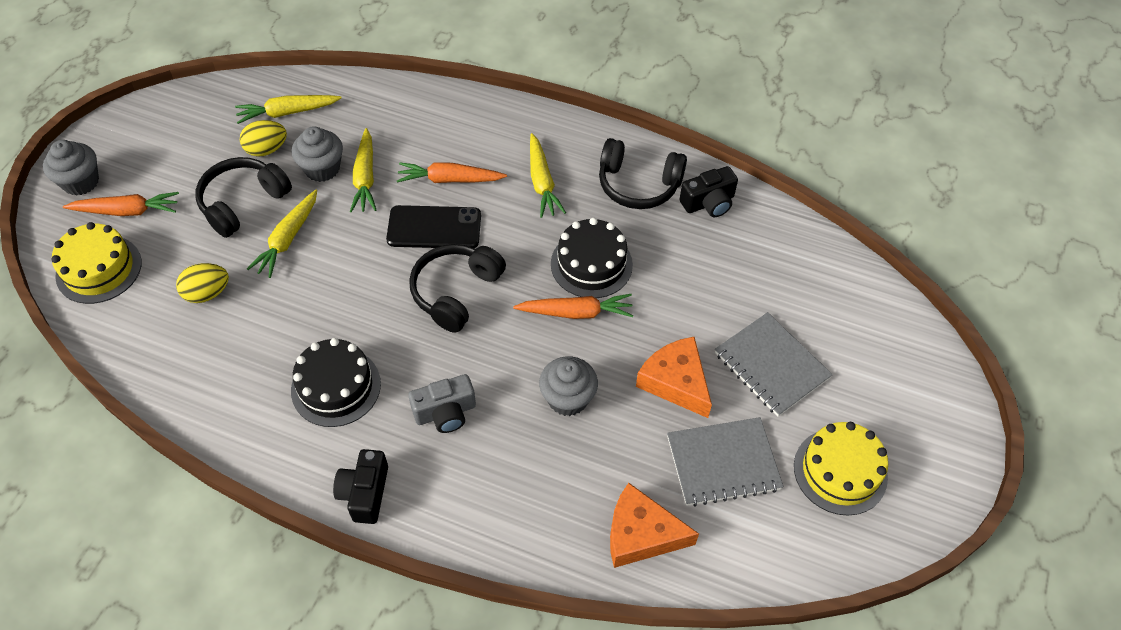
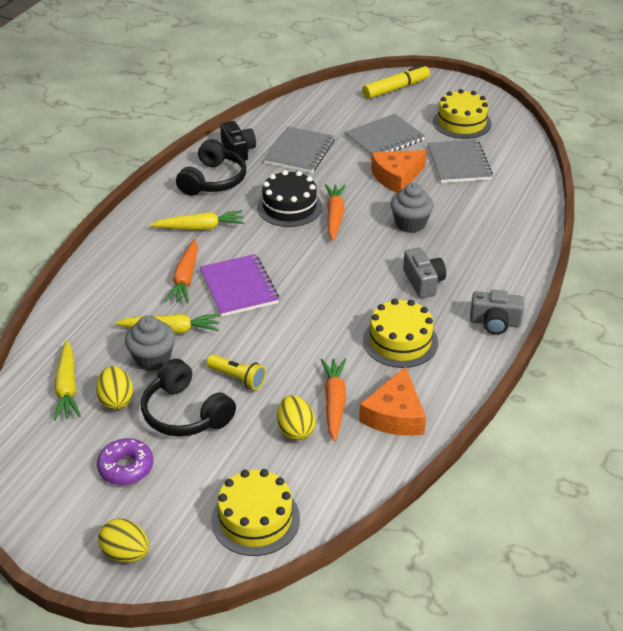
camera: 85 degrees left, 15 degrees down
(81, 182) = (126, 553): grey cupcake -> yellow egg
(127, 211) = (178, 505): orange carrot -> orange carrot (334, 402)
(179, 168) = (126, 467): none -> purple donut
(287, 239) = (237, 378): yellow carrot -> yellow flashlight
(336, 387) = (400, 341): black cake -> yellow cake
(365, 493) = (495, 323): black camera -> grey camera
(434, 227) = (239, 287): black phone -> purple notebook
(455, 292) = (309, 276): black headphones -> none
(641, 534) = (513, 199): orange cheese -> orange cheese (395, 415)
(717, 268) = (299, 152): none -> grey notebook
(918, 380) = (396, 88): none -> yellow marker

